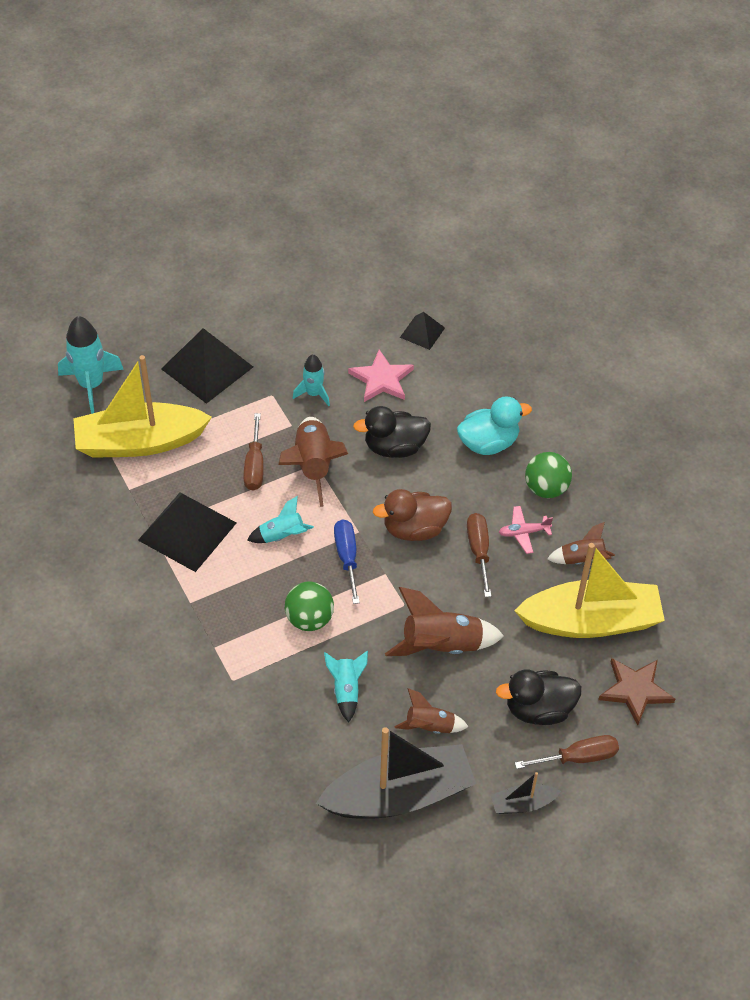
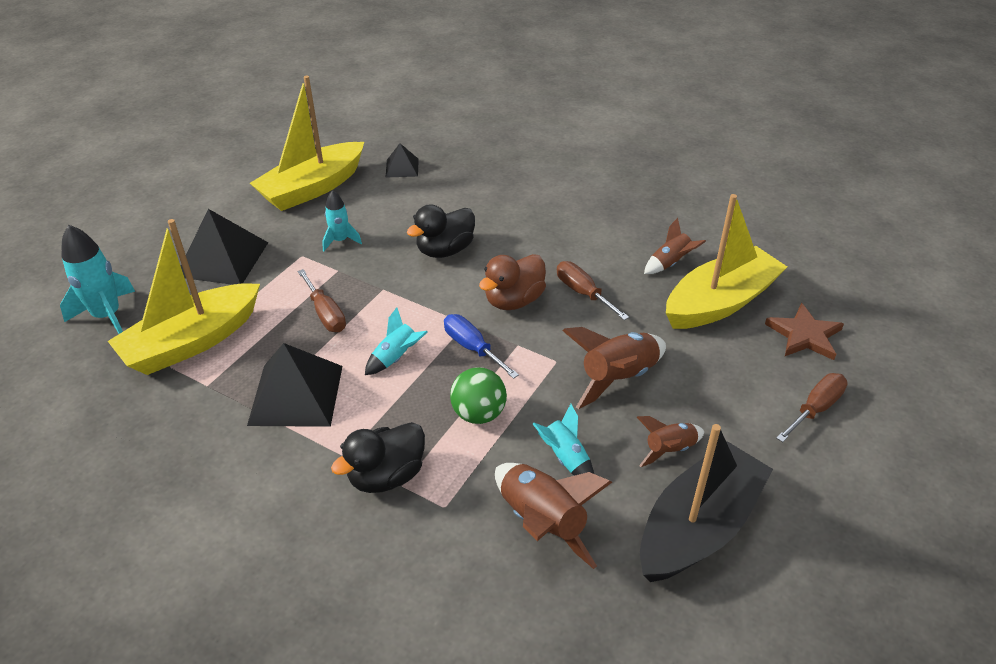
camera: 30 degrees left, 10 degrees down
(313, 466) = (382, 292): brown rocket -> brown rocket (542, 522)
(327, 320) = (312, 188): none -> yellow boat
(381, 379) = (393, 209): pink star -> none
(488, 443) = (521, 217): turquoise duck -> none
(522, 804) = (811, 472): black boat -> none
(523, 533) = (607, 264): pink plane -> none
(538, 709) = (746, 387): black duck -> black duck (386, 476)
(546, 488) = (595, 228): green ball -> none

